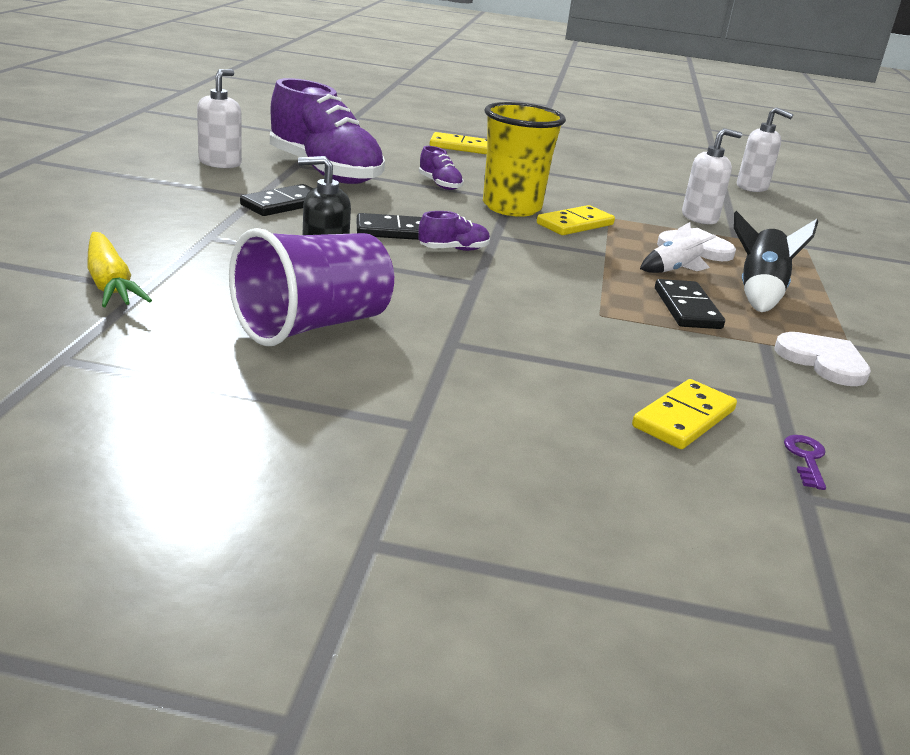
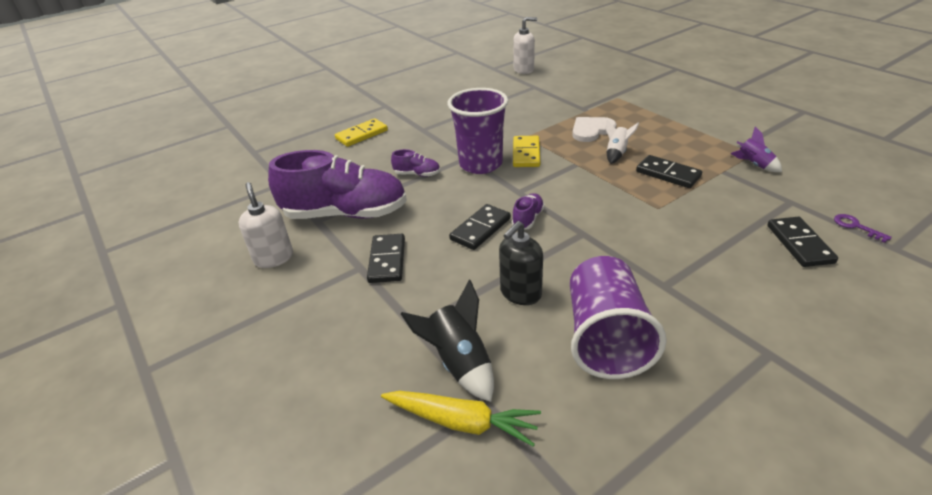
camera: 40 degrees left, 10 degrees up
(511, 207) = (480, 164): yellow cup -> purple cup
(684, 419) = (799, 244): yellow domino -> black domino
(700, 218) = (551, 107): white soap dispenser -> none
(759, 293) = (663, 141): black rocket -> black rocket (459, 363)
(823, 361) = (754, 165): white heart -> purple rocket

